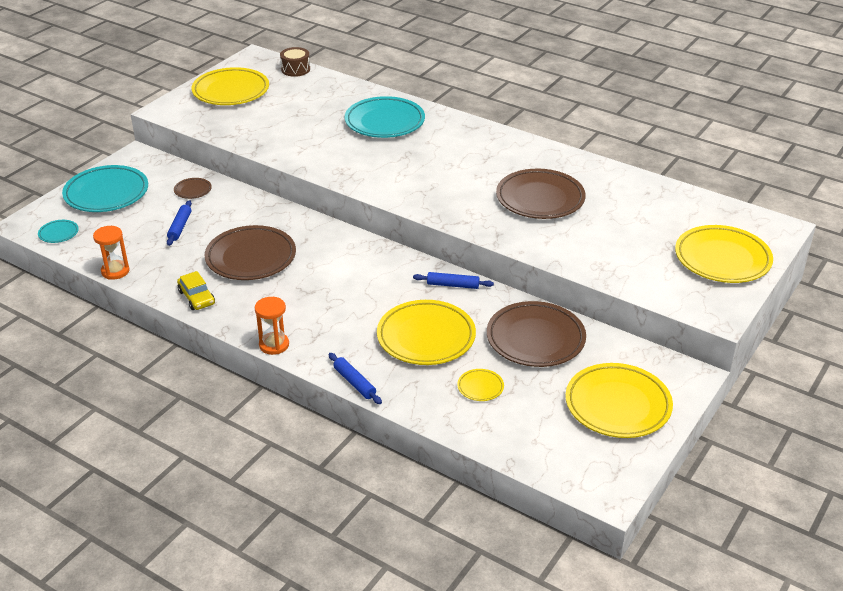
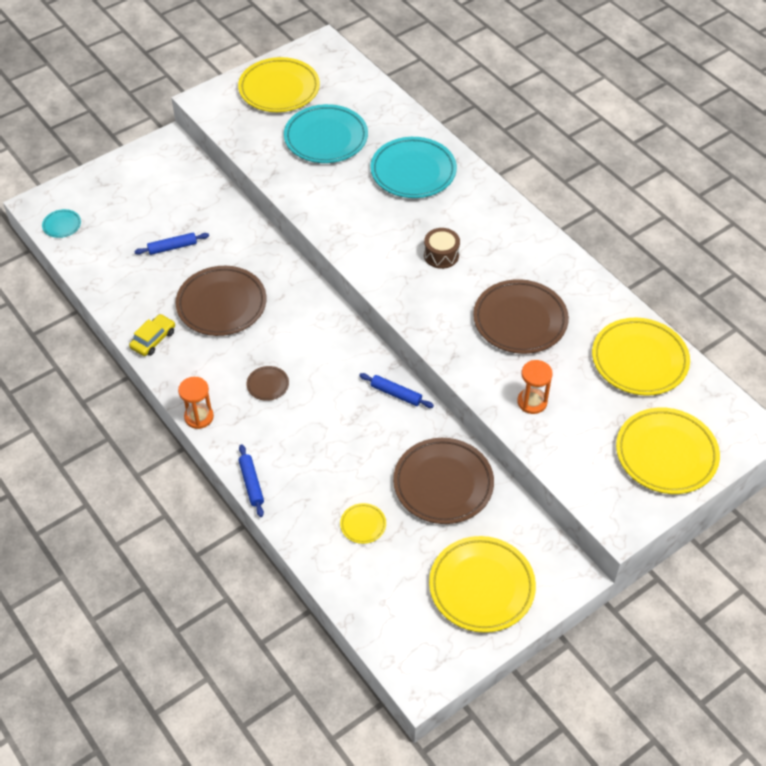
camera: 20 degrees right, 15 degrees up
(106, 193) = (122, 186): turquoise plate -> turquoise plate (326, 138)
(115, 271) = (94, 286): orange hourglass -> orange hourglass (532, 402)
(180, 227) = (172, 247): blue rolling pin -> blue rolling pin turned 45 degrees clockwise
(193, 190) = (203, 203): brown plate -> brown plate (268, 385)
(196, 297) = (153, 339): yellow car -> yellow car turned 135 degrees counterclockwise
(295, 69) = (357, 73): brown drum -> brown drum (441, 255)
(426, 337) = (340, 450): yellow plate -> yellow plate (639, 360)

